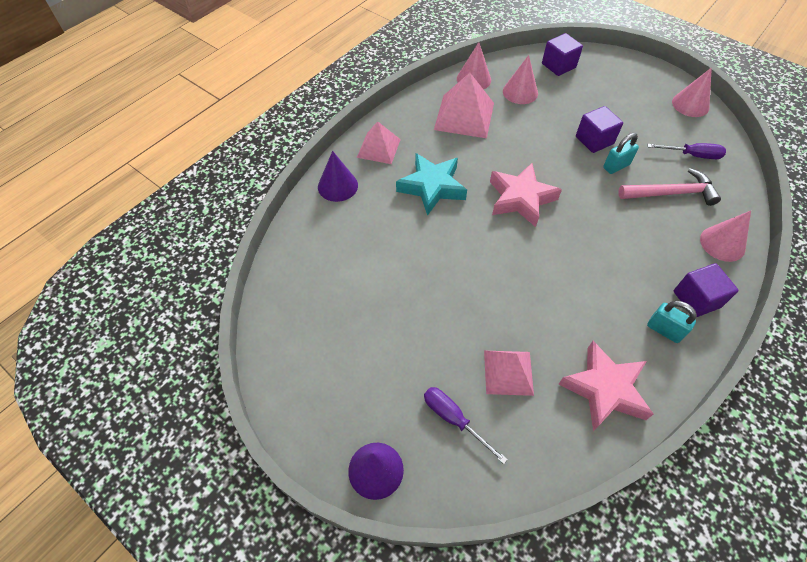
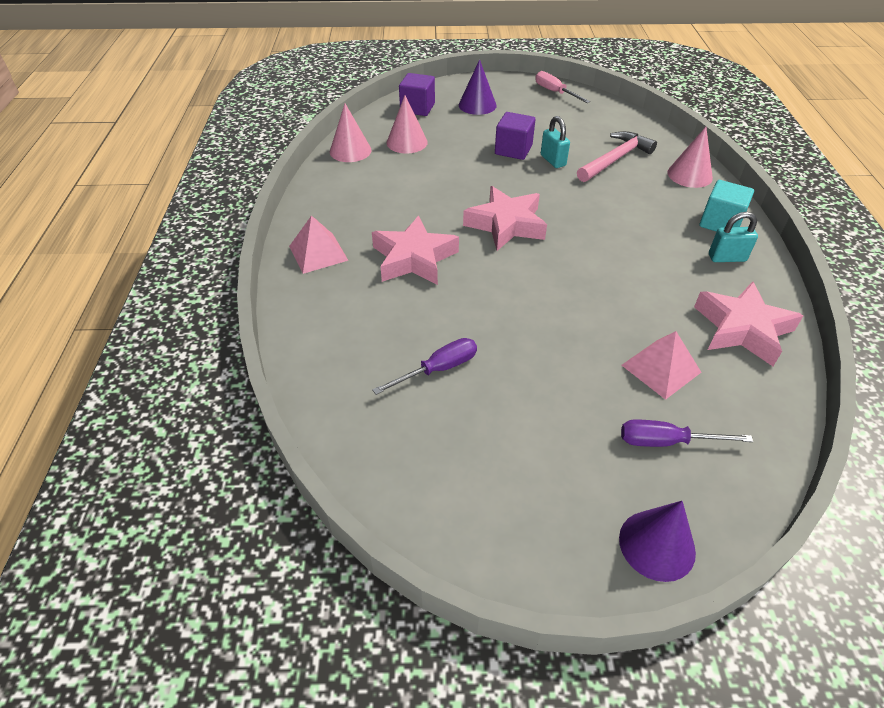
camera: 40 degrees left, 10 degrees down
(337, 186) = (311, 310): purple cone -> purple cone (477, 105)
(432, 187) = (414, 258): turquoise star -> pink star
(464, 116) = (376, 184): pink pyramid -> none
(616, 166) = (553, 160): turquoise padlock -> turquoise padlock turned 45 degrees counterclockwise
(690, 104) = (555, 92): pink cone -> pink screwdriver
(692, 155) = (597, 126): purple screwdriver -> purple screwdriver (438, 369)
(696, 299) = (720, 223): purple cube -> turquoise cube

